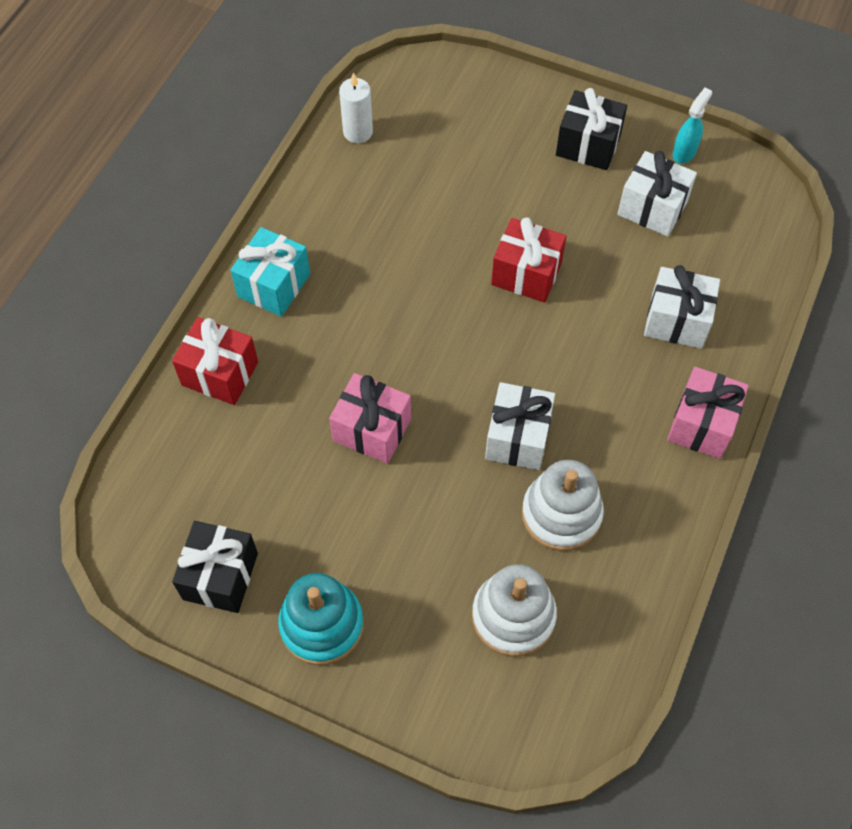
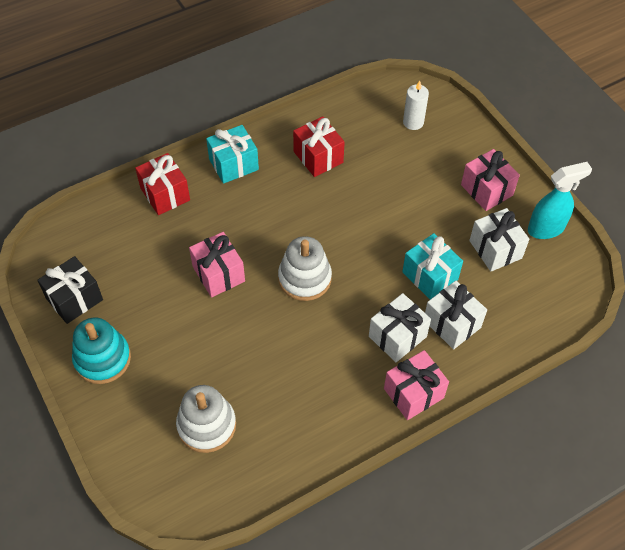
camera: 35 degrees right, 5 degrees down
(358, 132) = (353, 107): white candle -> white candle (413, 122)
(517, 438) = (296, 330): white gift -> white gift (397, 336)
(526, 274) = (382, 242): red gift -> red gift (318, 157)
(561, 514) = (283, 388): white stacking toy -> white stacking toy (304, 278)
(588, 145) = (486, 190): black gift -> pink gift
(609, 281) = (430, 276): none -> turquoise gift
(684, 152) = (546, 228): turquoise spray bottle -> turquoise spray bottle, size x1.61

